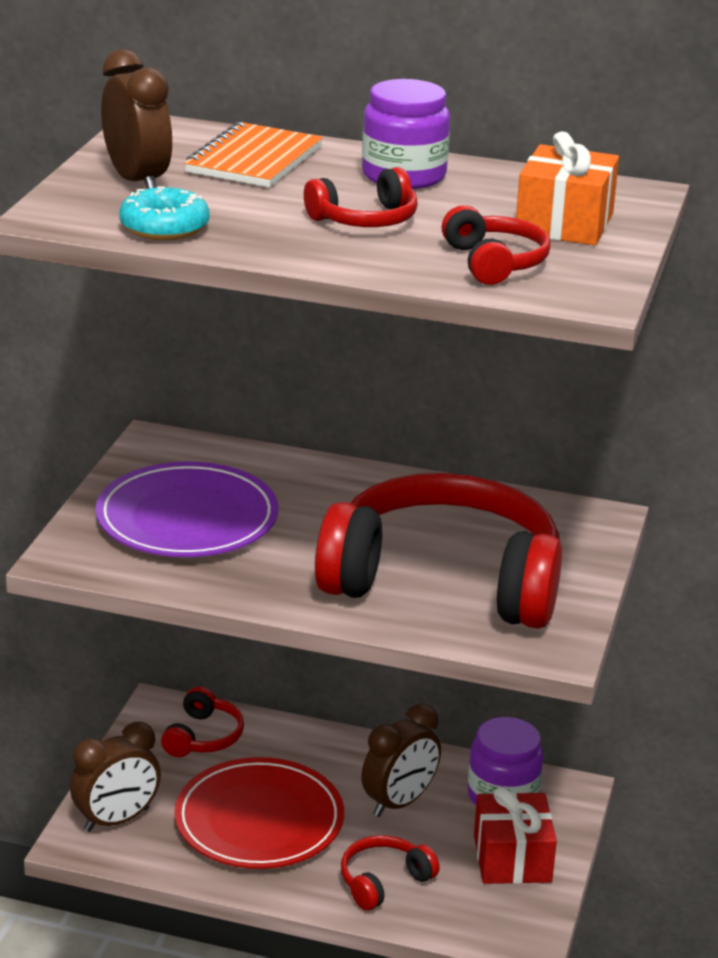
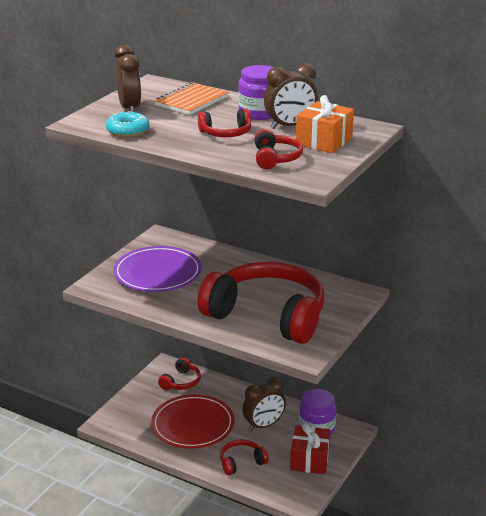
camera: 15 degrees right, 0 degrees up
(117, 820) = (126, 416): brown clock -> brown clock (290, 126)

